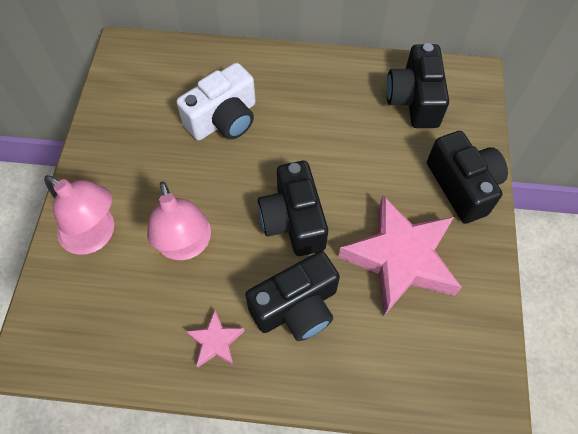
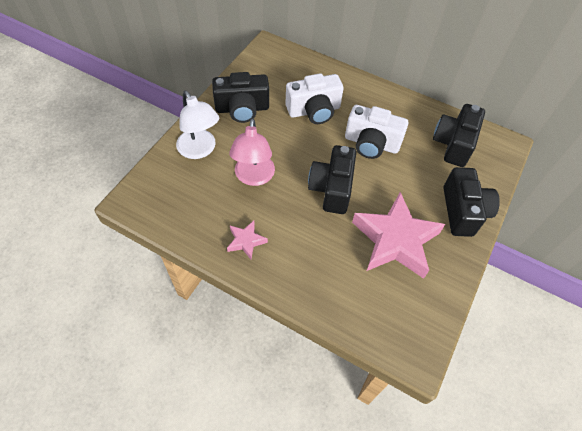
camera: 20 degrees right, 5 degrees down
(96, 236) = (200, 150): pink lamp -> white lamp
(296, 307) = (309, 242): black camera -> black camera (242, 109)
(316, 138) = (371, 143): none -> white camera

